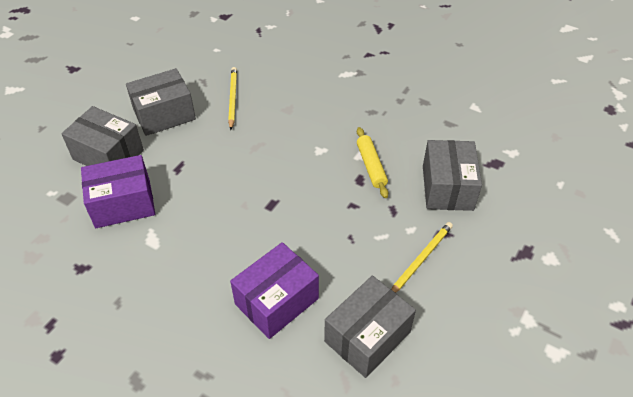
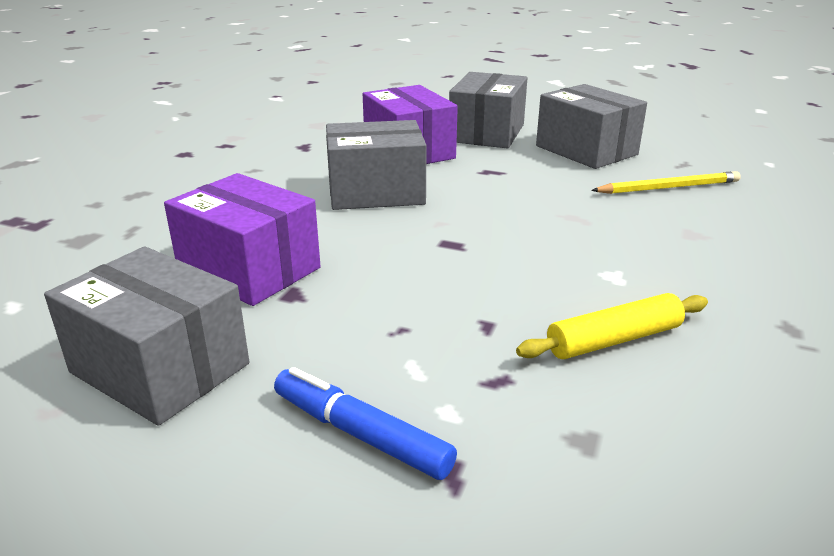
camera: 80 degrees right, 20 degrees down
(421, 259) = (361, 434): yellow pencil -> blue marker
(447, 187) = (623, 475): grey box -> grey box (376, 192)

